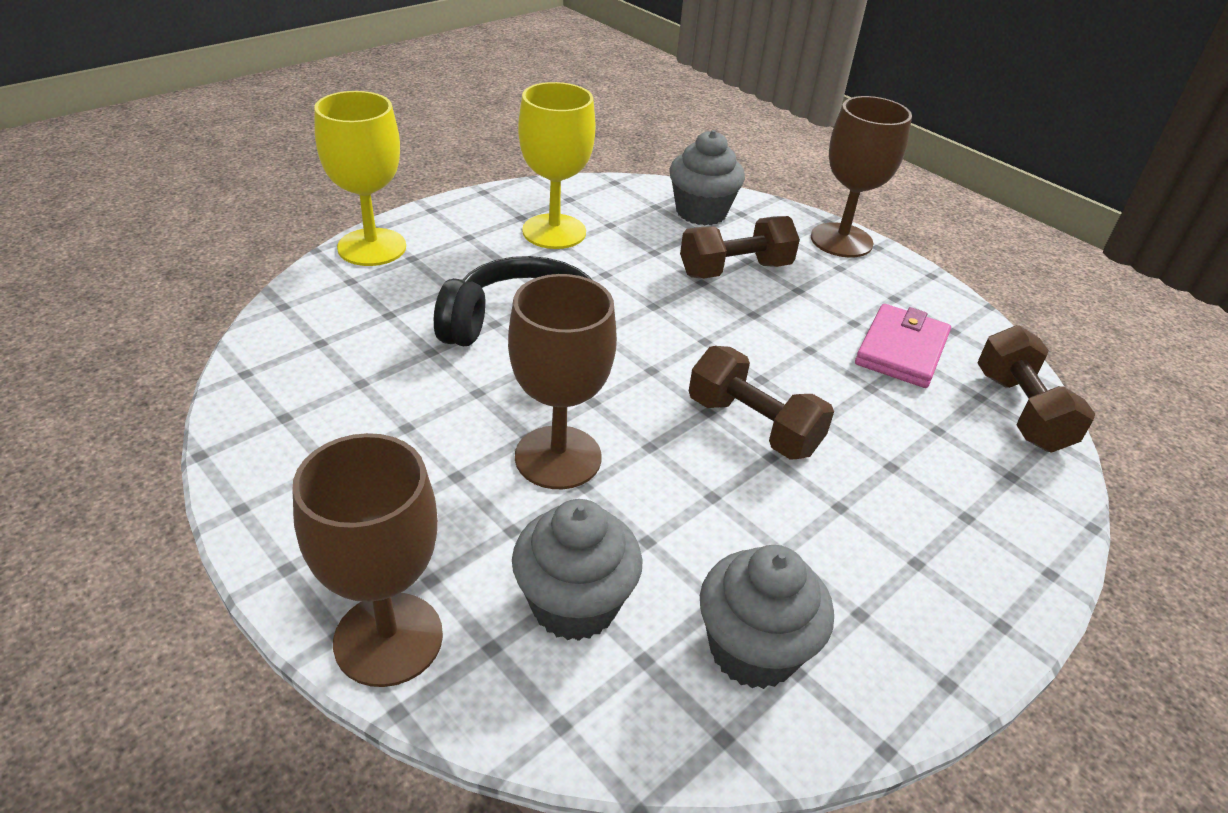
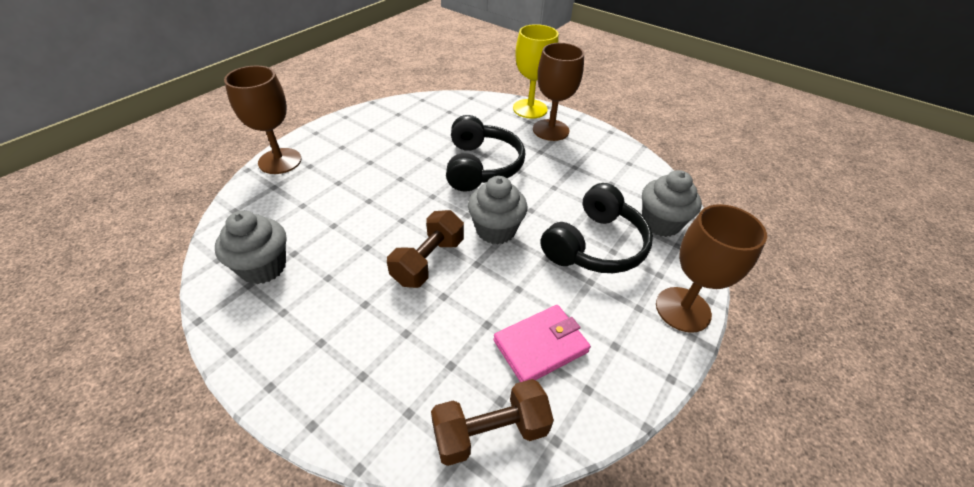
camera: 80 degrees right, 5 degrees up
(554, 231) = (586, 162): yellow goblet -> none
(558, 457) = (387, 189): brown goblet -> brown goblet (551, 130)
(574, 604) = (294, 206): grey cupcake -> grey cupcake (496, 230)
(735, 270) = (595, 245): brown dumbbell -> black headphones
(901, 350) = (540, 346): pink wallet -> pink wallet turned 45 degrees counterclockwise

